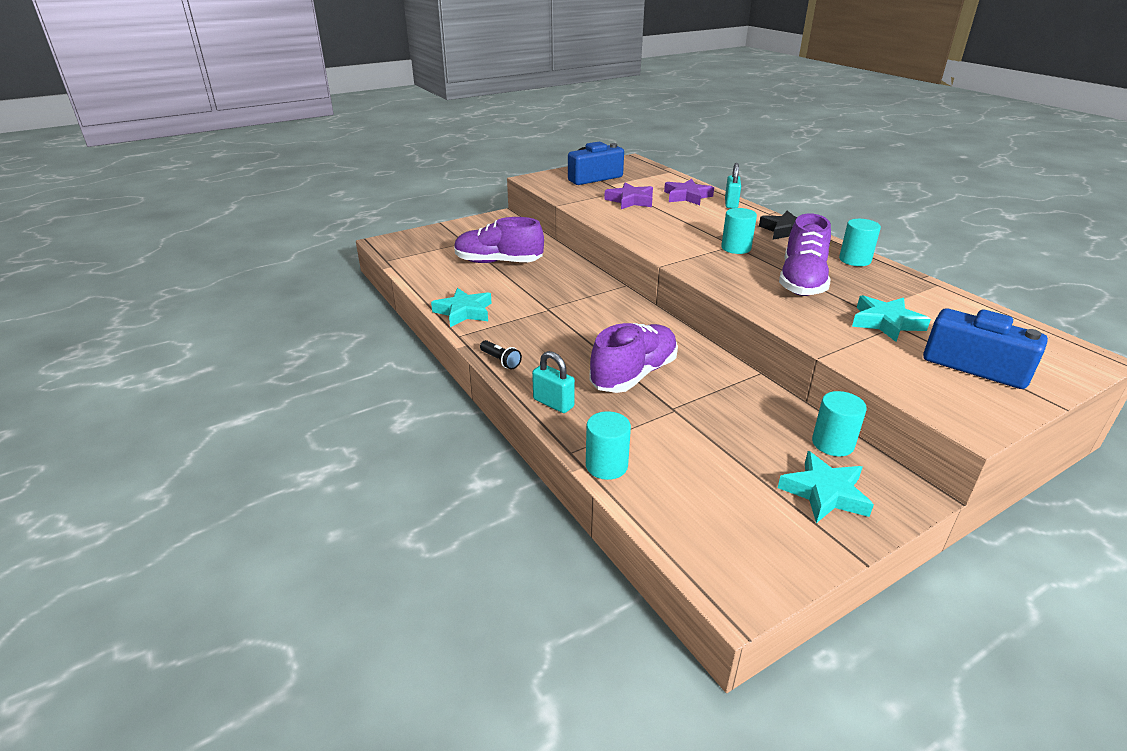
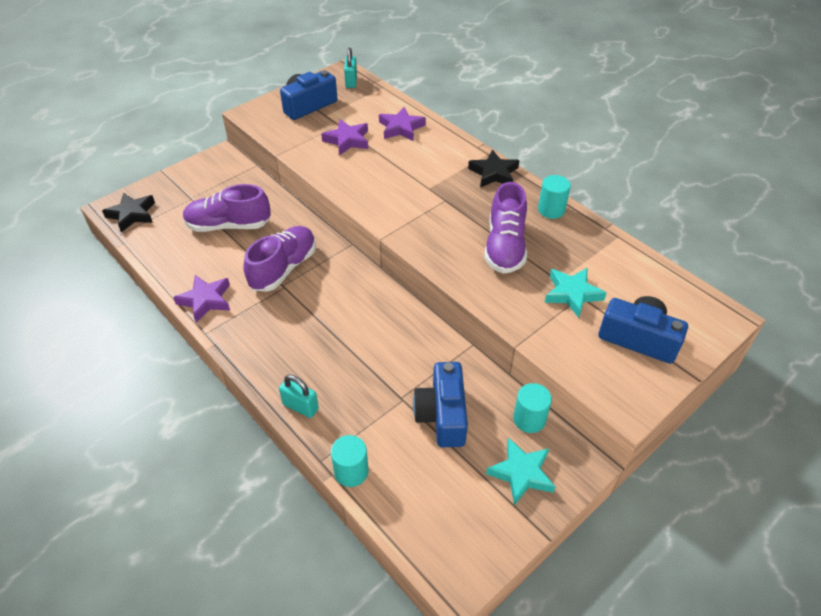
camera: 10 degrees left, 15 degrees up
(404, 248) = (132, 214): none -> black star
(464, 312) = (205, 300): turquoise star -> purple star
(500, 361) = (248, 361): black flashlight -> none
(634, 374) = (366, 362): purple shoe -> purple shoe (283, 268)
(722, 428) = (442, 415): none -> blue camera
(731, 204) = (442, 136): turquoise padlock -> turquoise padlock (351, 81)
(736, 248) = (447, 204): turquoise cylinder -> none

